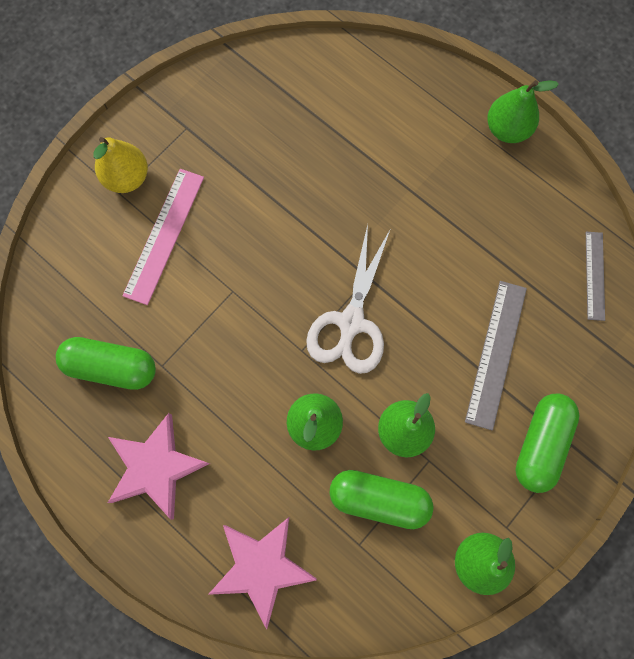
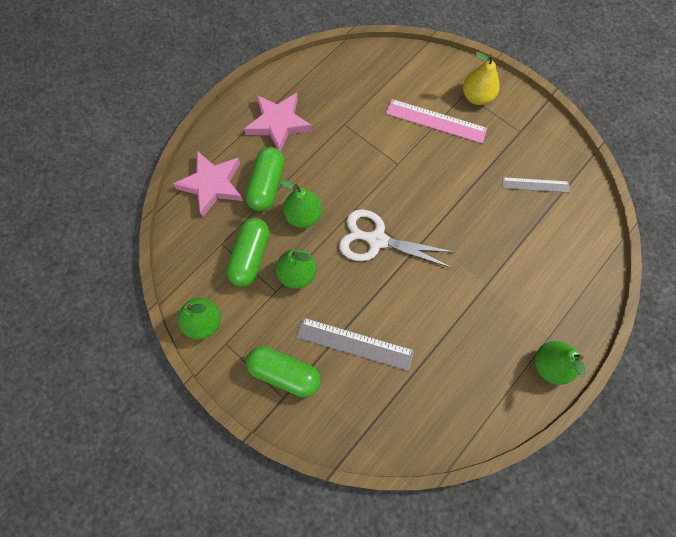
camera: 90 degrees right, 5 degrees down
(111, 367) = (343, 96): green capsule -> green capsule (267, 185)
(594, 275) = (422, 430): grey ruler -> grey ruler (535, 185)

